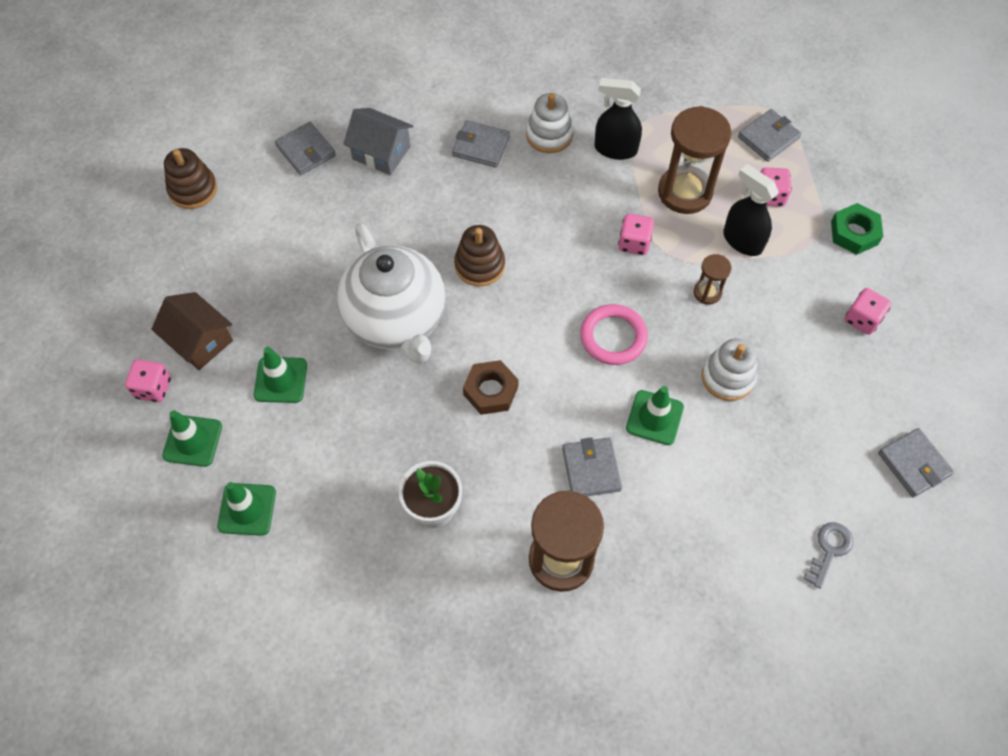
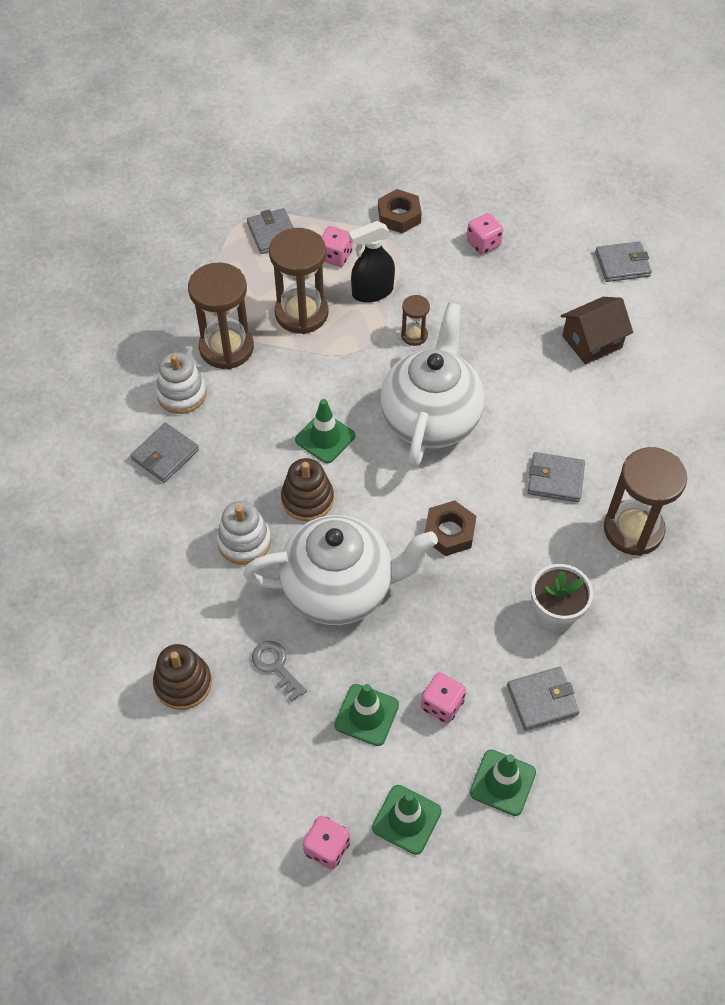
camera: 70 degrees left, 5 degrees down
(193, 189) = (78, 749): brown stacking toy -> brown stacking toy (183, 683)
(200, 341) = (287, 785): brown house -> brown house (592, 342)
(306, 151) = (85, 618): grey wallet -> grey wallet (542, 700)
(381, 153) = (126, 546): grey house -> none
(613, 337) = (431, 419): pink ring -> white teapot
(615, 149) = (226, 348): black spray bottle -> brown hourglass
(634, 243) = (338, 369): pink dice -> pink dice (442, 704)
(654, 417) = (522, 416): green traffic cone -> green traffic cone (325, 438)
(727, 377) = (502, 352): white stacking toy -> white stacking toy (244, 541)
(829, 550) = (677, 344): grey key -> grey key (276, 666)
(854, 233) = (399, 216): green nut -> brown nut

